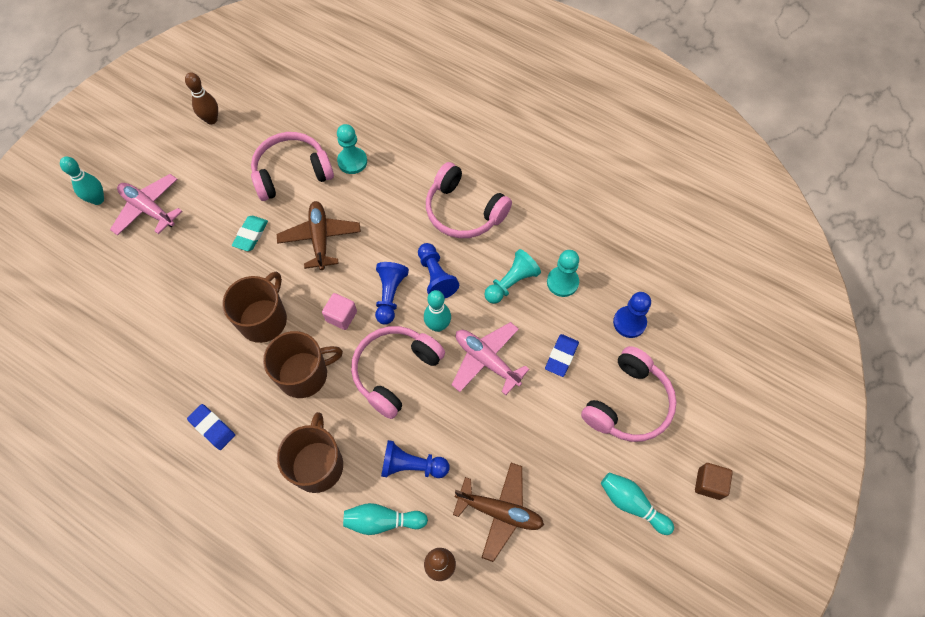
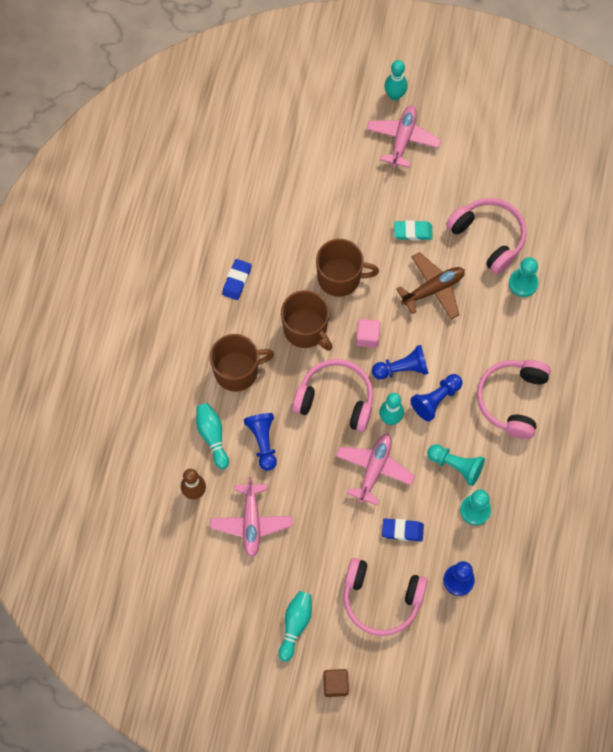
camera: 70 degrees right, 5 degrees up
(211, 119) = (514, 144): brown bowling pin -> none
(500, 512) = (251, 522): brown plane -> pink plane

